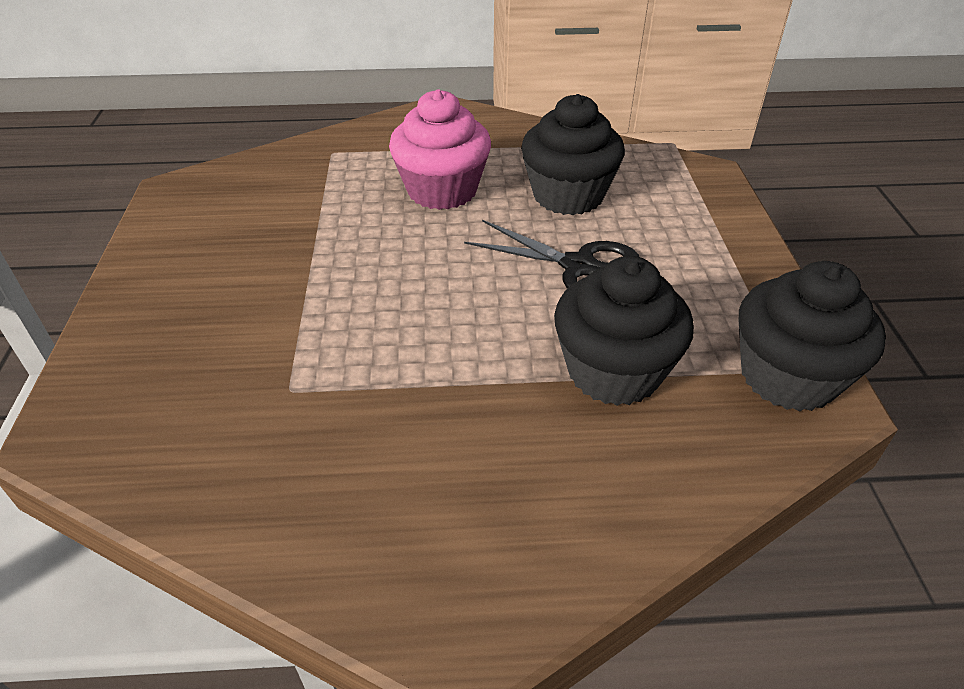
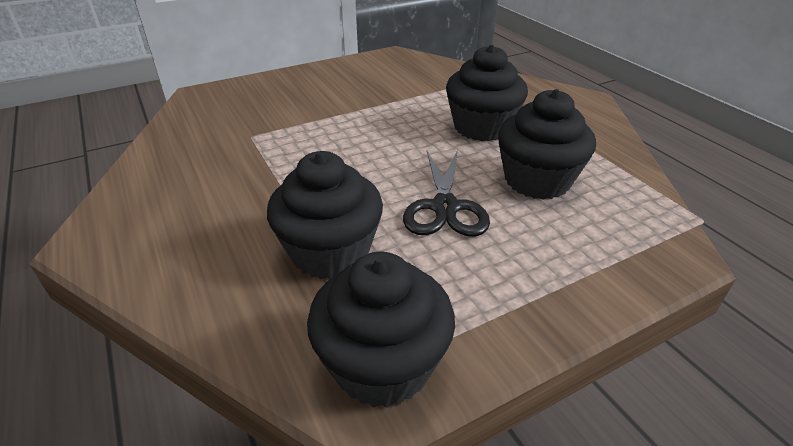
camera: 65 degrees right, 5 degrees down
(442, 190) = (481, 127): pink cupcake -> black cupcake

